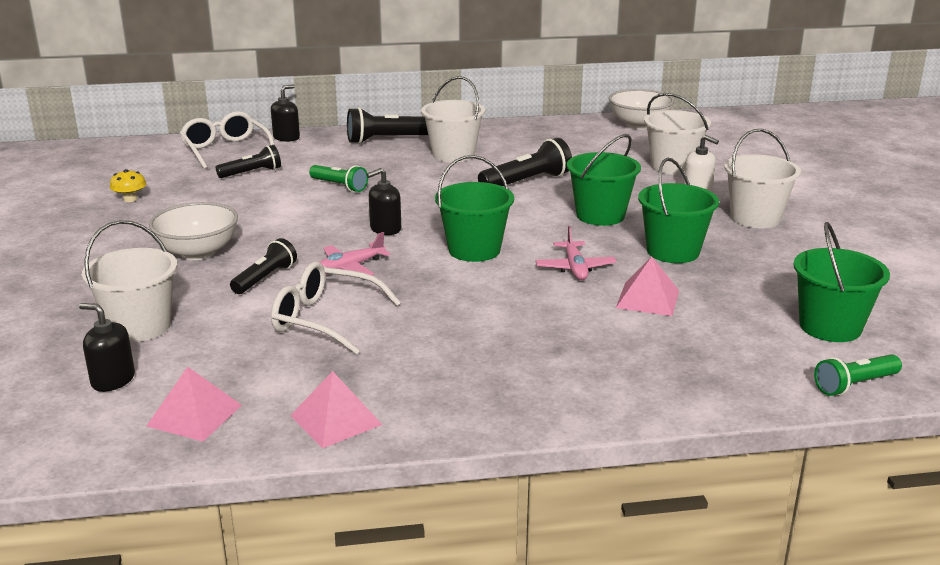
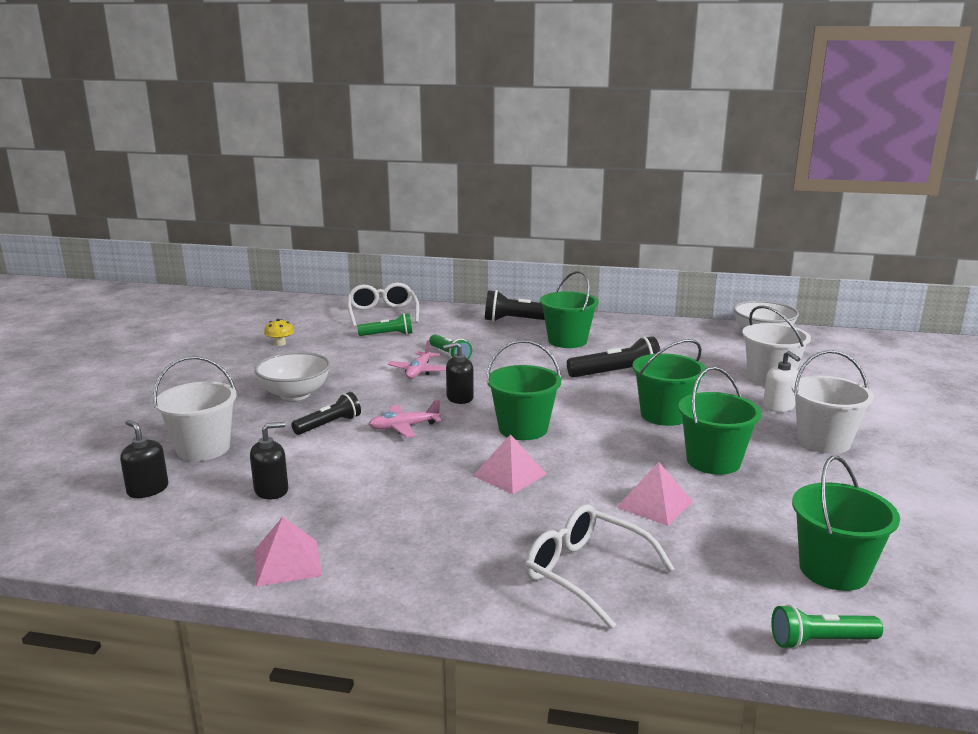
camera: 20 degrees right, 5 degrees down
(195, 415) = (182, 533): pink pyramid -> pink pyramid (510, 475)
(251, 173) = (388, 335): black flashlight -> green flashlight
(286, 137) = (438, 309): black soap dispenser -> black soap dispenser (271, 490)
(324, 319) = (348, 469): white glasses -> white glasses (585, 573)
(453, 154) = (567, 341): white bucket -> green bucket
(575, 268) = (604, 461): pink plane -> pink plane (419, 371)

